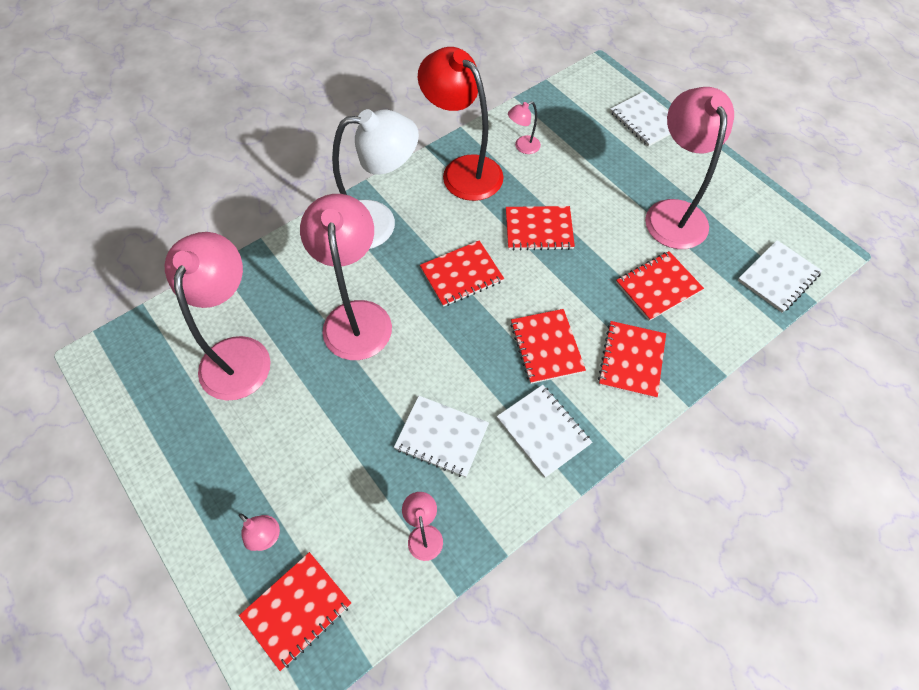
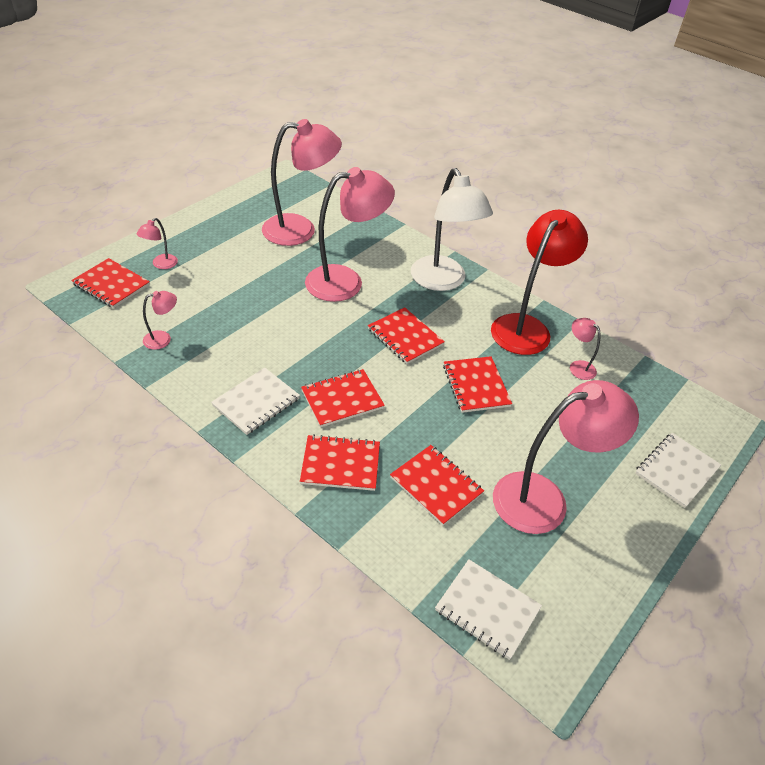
camera: 75 degrees right, 15 degrees down
(441, 437) = (244, 340): white notebook -> none

